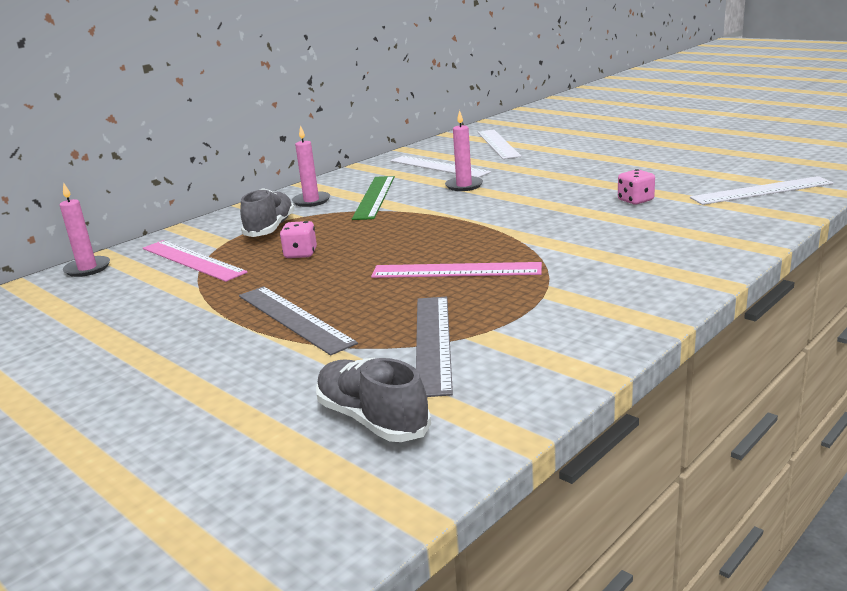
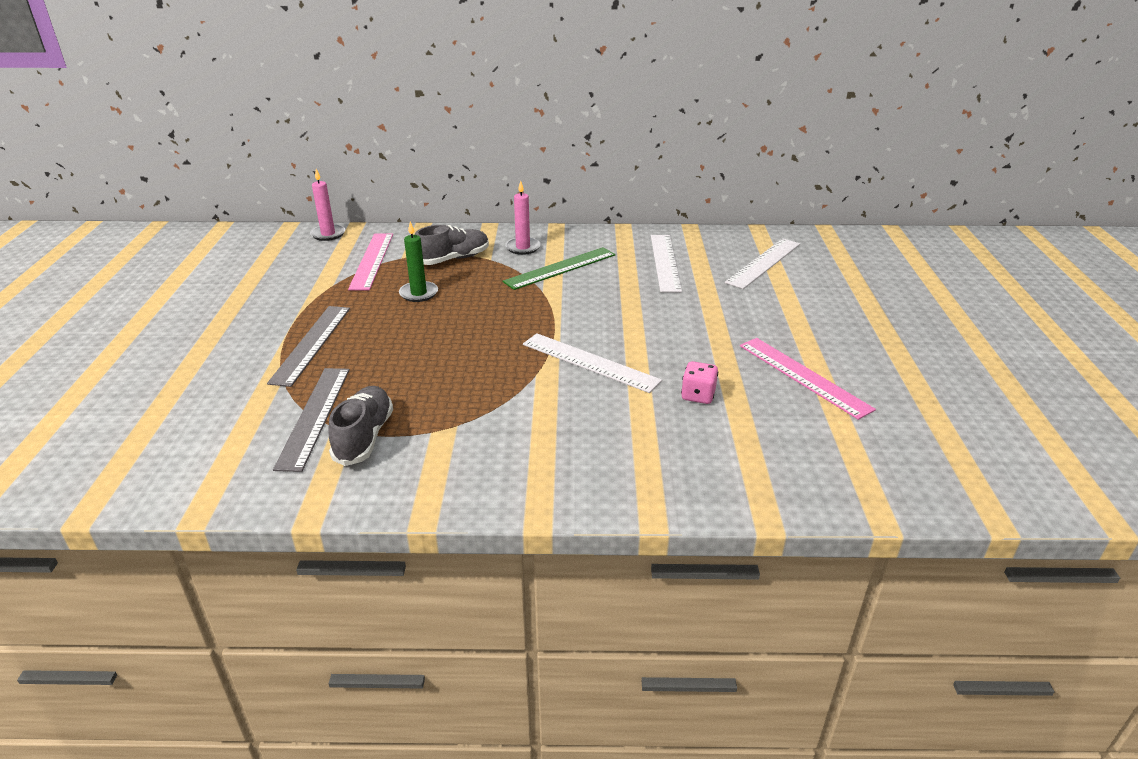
camera: 45 degrees right, 10 degrees up
(300, 254) = (419, 293): pink dice -> green candle
(372, 419) = (191, 442): grey shoe -> grey shoe (364, 437)
(433, 342) = (314, 416): grey ruler -> grey ruler turned 45 degrees counterclockwise
(456, 271) = (446, 371): pink ruler -> pink ruler (803, 376)
(464, 186) = (632, 294): pink candle -> none
(761, 191) = (818, 463): white ruler -> white ruler (590, 362)

